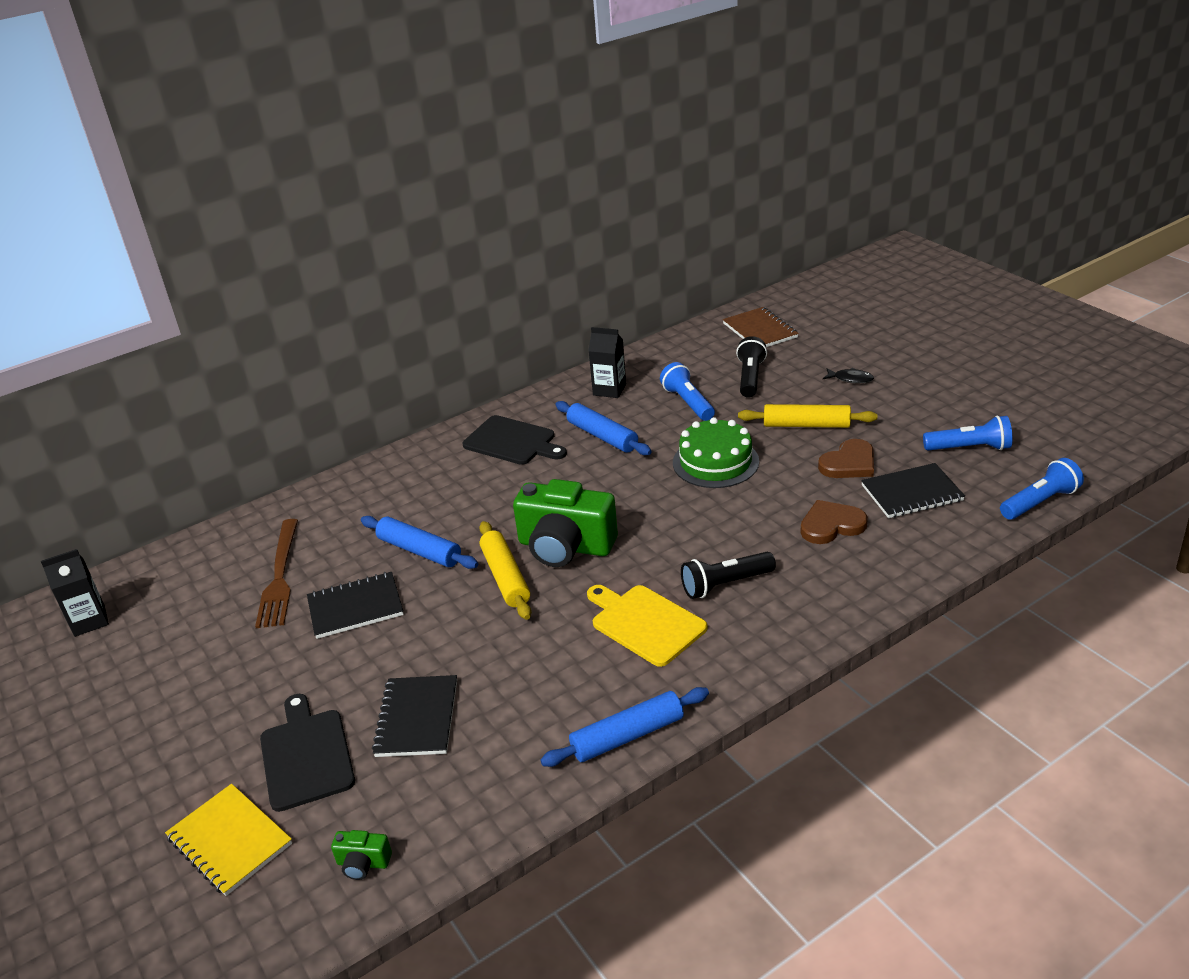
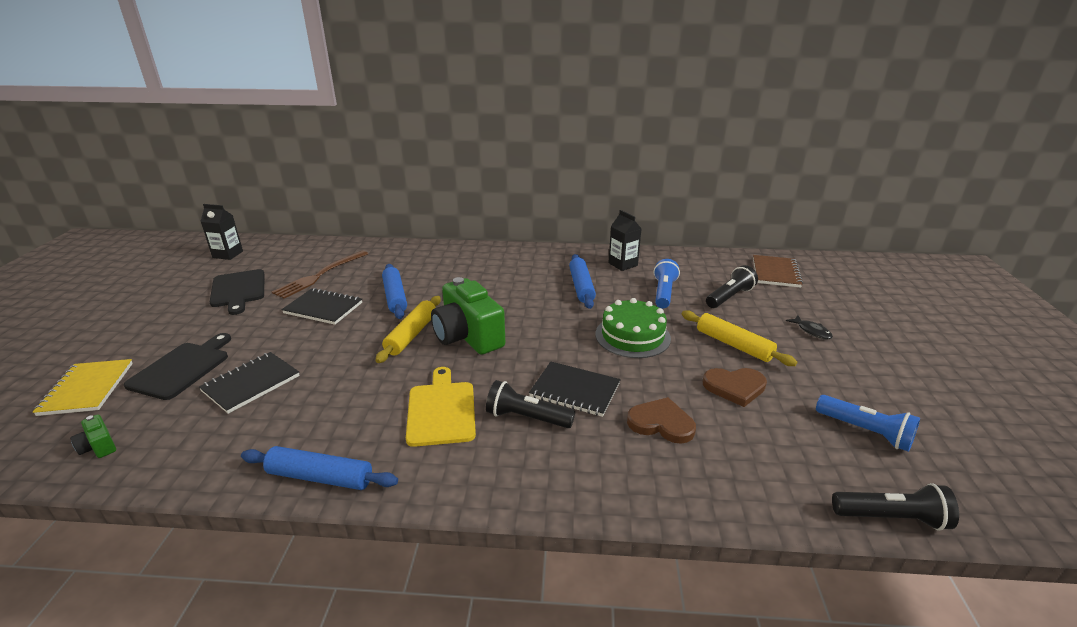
camera: 35 degrees right, 5 degrees down
(512, 441) = (526, 266): black cutting board -> black cutting board (238, 290)
(912, 493) = (763, 438): black notebook -> black notebook (575, 390)
(1040, 502) = (891, 518): blue flashlight -> black flashlight

